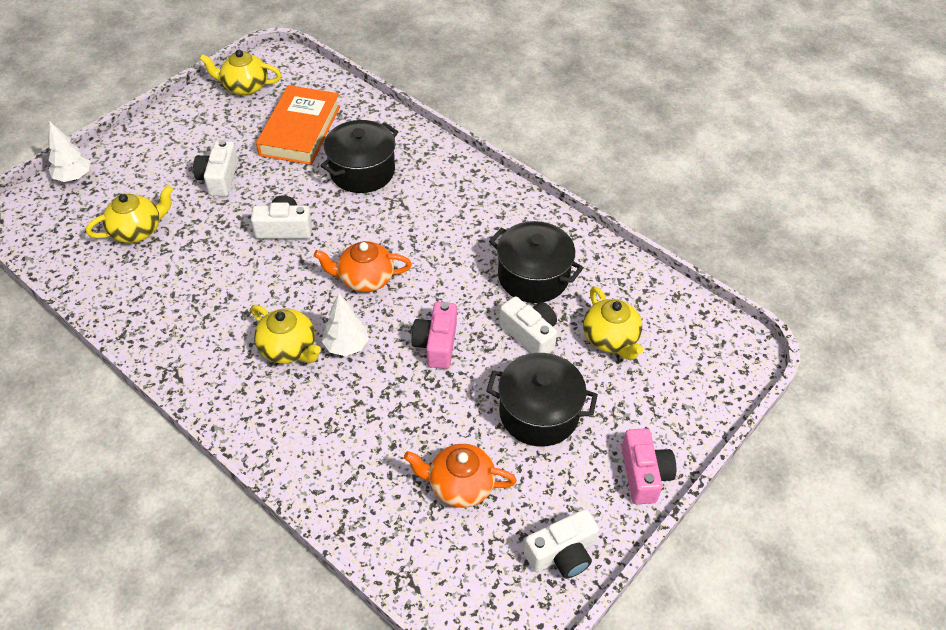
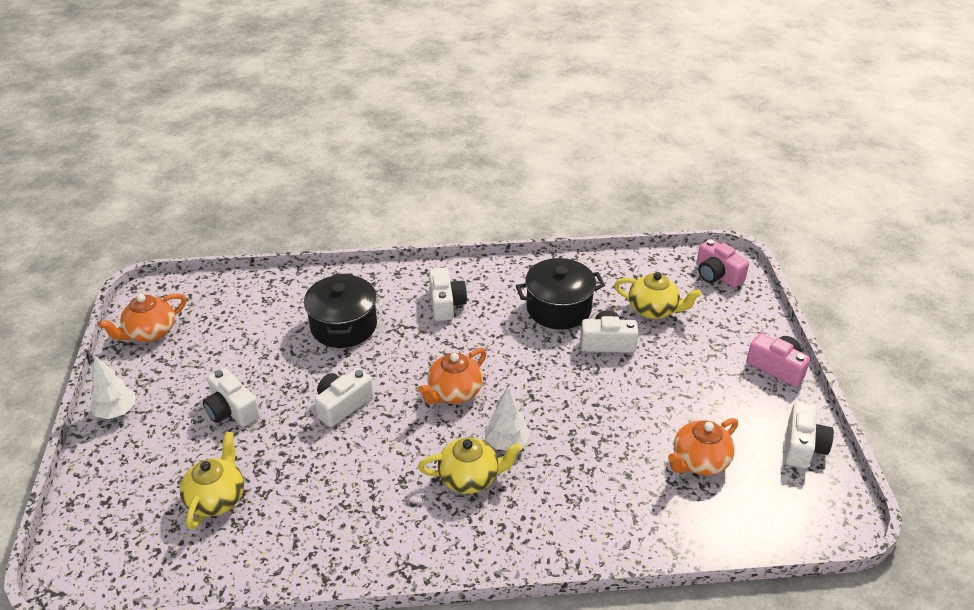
camera: 45 degrees left, 10 degrees down
(73, 177) = (85, 506): white tree -> white tree (116, 412)
(245, 87) = (150, 332): yellow teapot -> orange teapot
(300, 130) = (250, 331): orange book -> none
(436, 344) = (562, 393): pink camera -> pink camera (717, 275)
(454, 207) = (446, 304): none -> white camera
(539, 413) = (678, 382): black pot -> none

